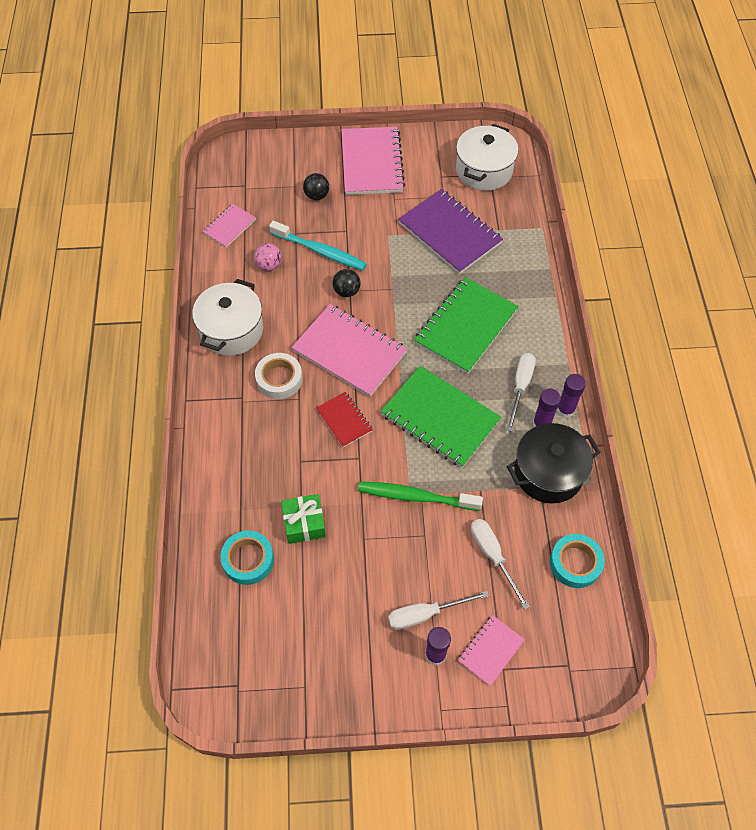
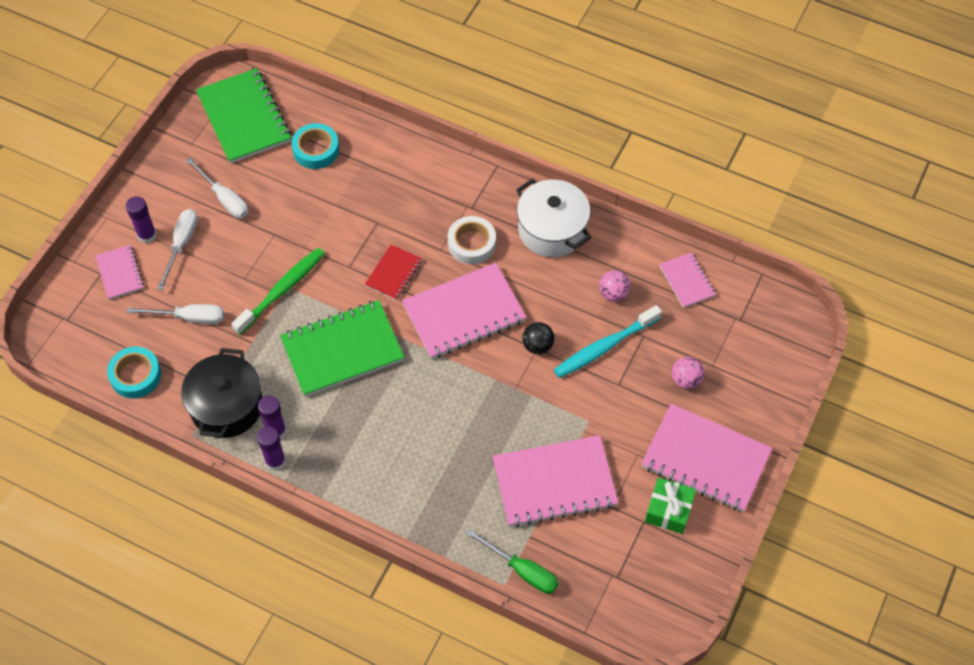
camera: 120 degrees right, 0 degrees up
(304, 523) = (318, 200): green gift -> green gift (669, 510)
(316, 195) = (686, 380): black ball -> pink ball
(344, 420) = (393, 273): red notebook -> red notebook turned 60 degrees counterclockwise
(450, 233) = (554, 483): purple notebook -> pink notebook
(465, 327) = (425, 429): green notebook -> green notebook (244, 118)
(484, 170) = (626, 574): white pot -> none
(520, 387) = (326, 437): white screwdriver -> white screwdriver (224, 198)
(525, 223) = (522, 570): none -> green screwdriver

